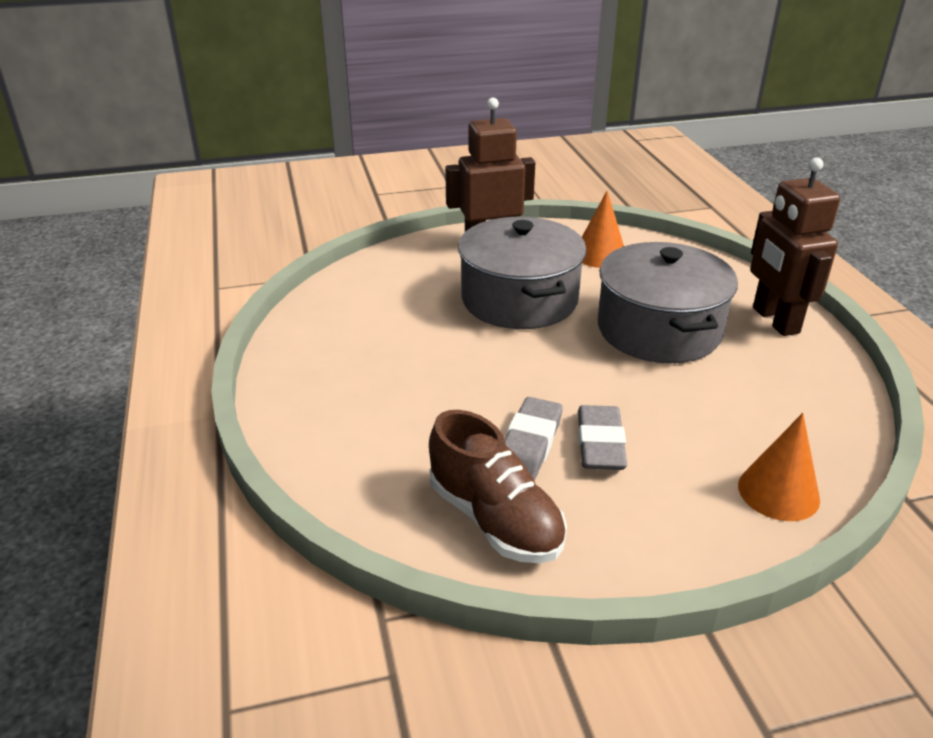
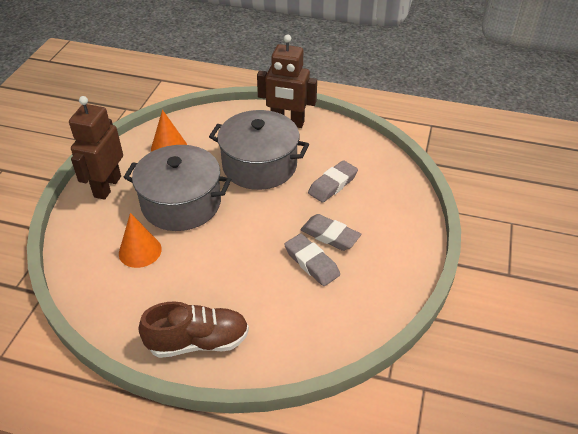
camera: 60 degrees left, 10 degrees up
(495, 519) = (356, 302): brown shoe -> brown shoe (198, 342)
(707, 408) = (332, 184): none -> grey eraser
(778, 492) = (400, 195): orange cone -> orange cone (140, 251)

